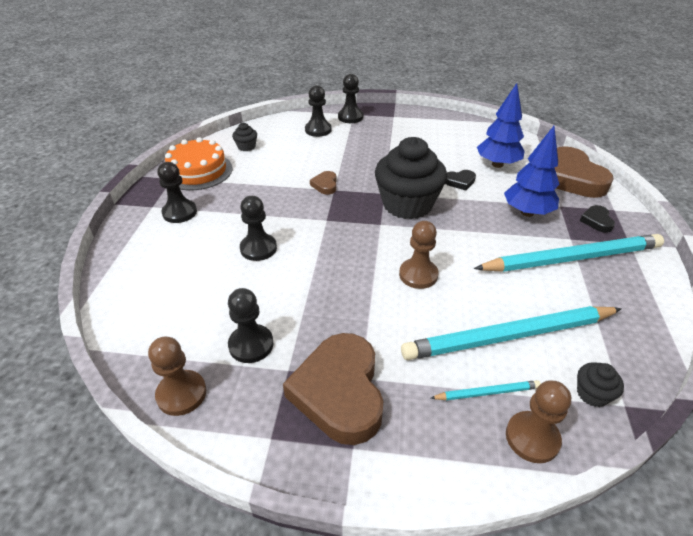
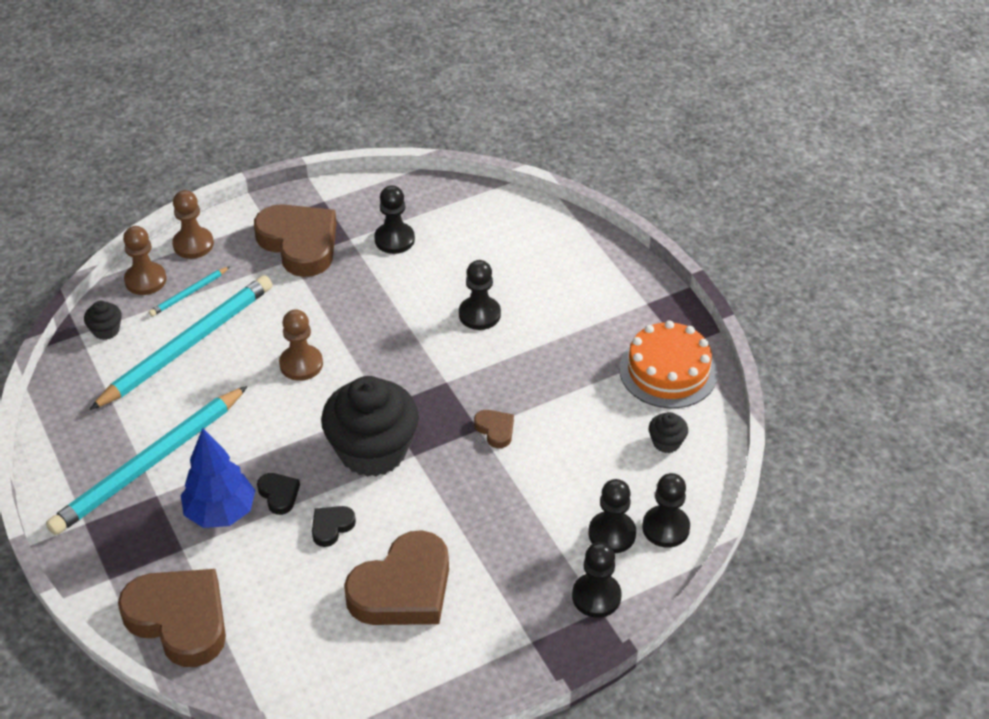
camera: 145 degrees right, 5 degrees up
(179, 212) = (608, 311): black pawn -> black pawn (665, 528)
(181, 394) = (409, 192): brown pawn -> brown pawn (193, 244)
(438, 148) = (403, 588): none -> brown heart
(497, 164) = (297, 595): blue tree -> none
(596, 221) = (129, 542): black heart -> black heart (279, 495)

